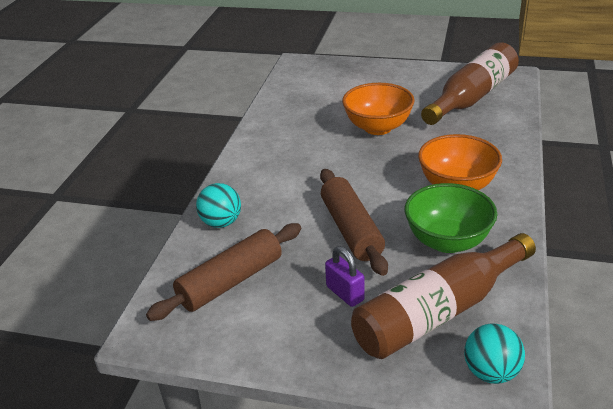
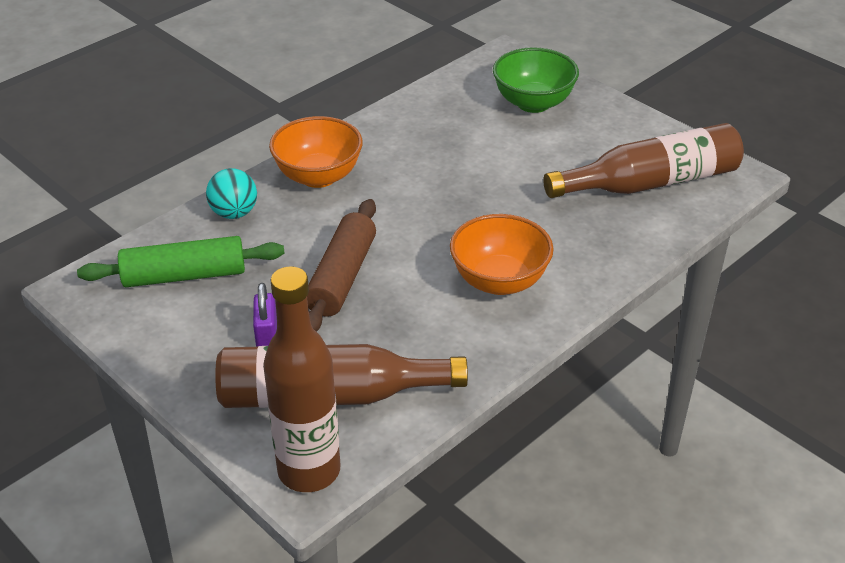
camera: 30 degrees right, 5 degrees up
(231, 281) = (184, 275): brown rolling pin -> green rolling pin
(378, 127) = (498, 175): orange bowl -> orange bowl (318, 176)
(447, 241) = (418, 334): green bowl -> green bowl (533, 103)
(491, 372) = (309, 471): turquoise ball -> brown bottle

